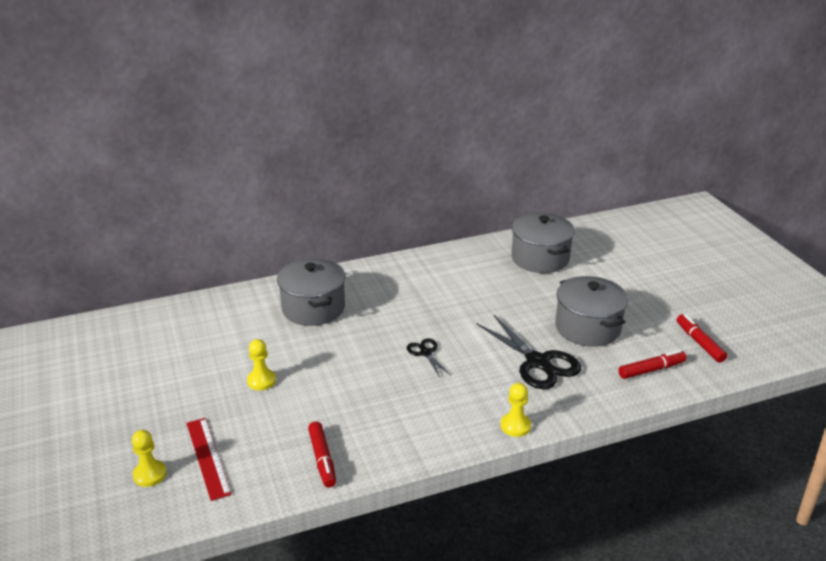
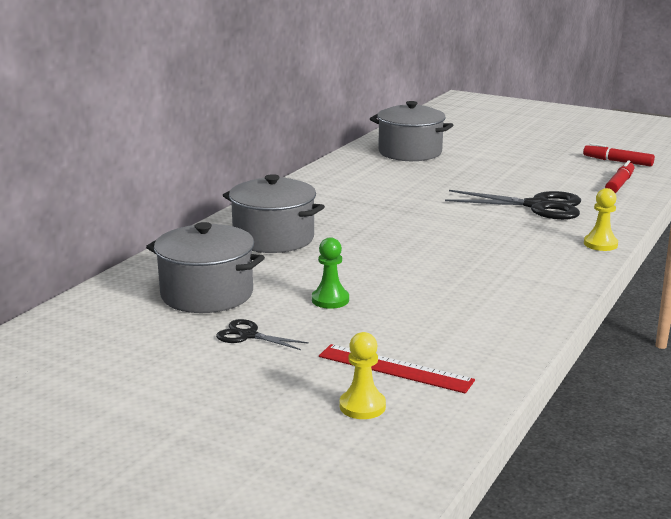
camera: 40 degrees left, 10 degrees down
(261, 381) = (330, 300): yellow pawn -> green pawn
(322, 459) = (501, 323): red marker -> none
(426, 353) = (441, 230): black scissors -> black scissors (248, 335)
(587, 328) = (530, 177): grey pot -> grey pot (207, 294)

